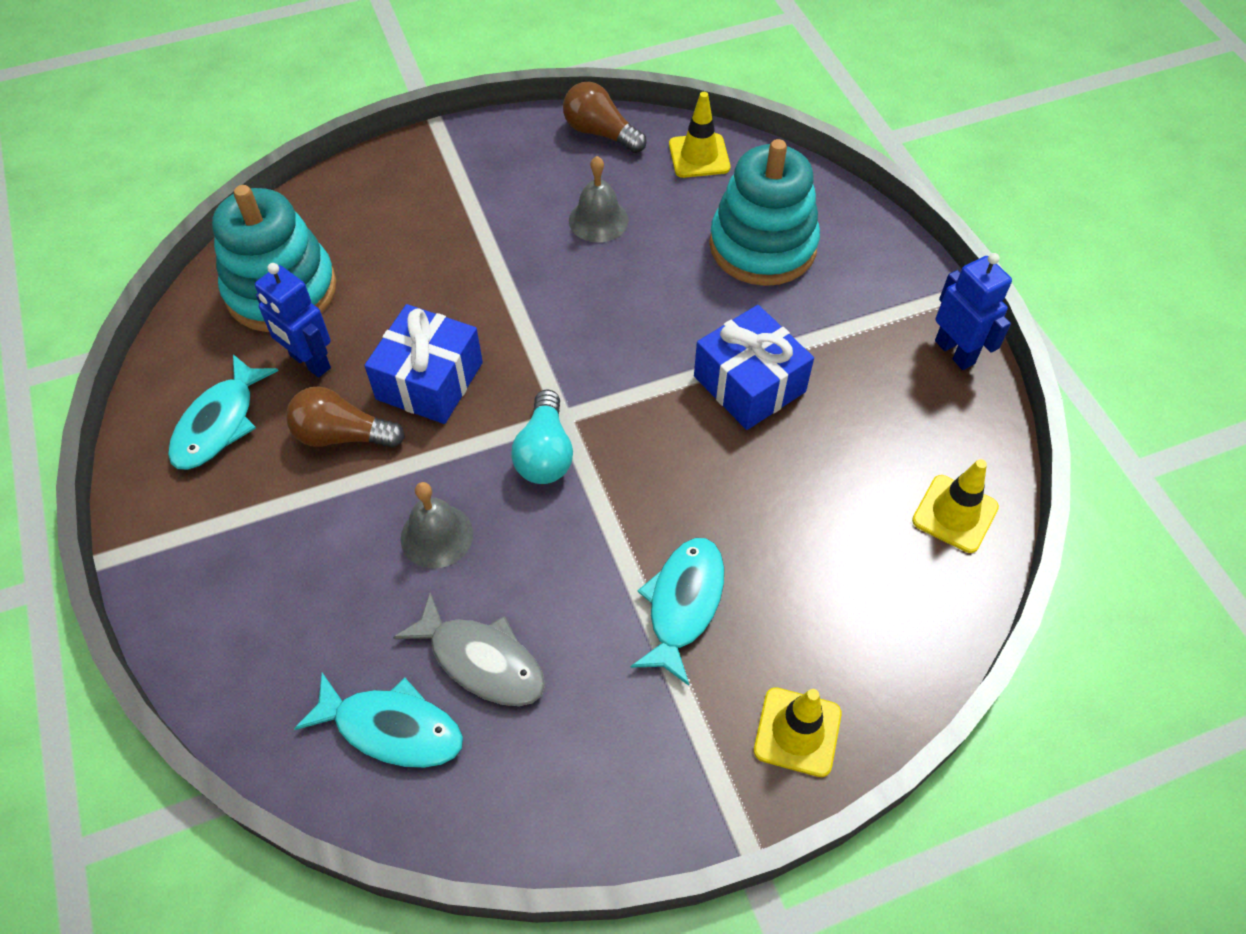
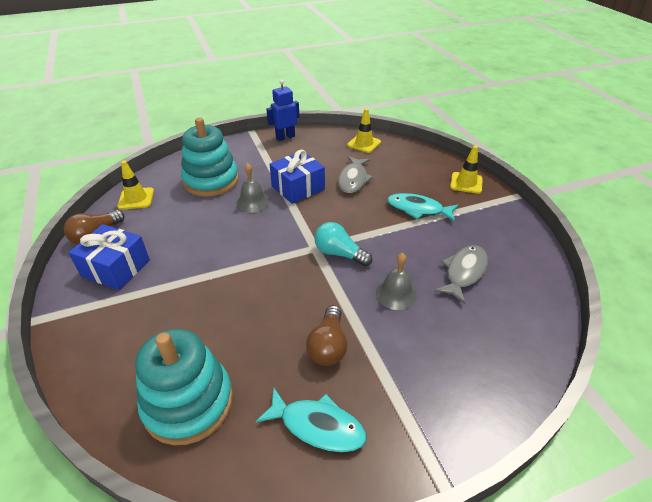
camera: 90 degrees left, 15 degrees down
(309, 362) = (264, 373): blue robot -> none
(392, 728) = (511, 303): turquoise fish -> none
(430, 381) = (286, 305): blue gift -> blue gift (116, 268)
(545, 453) = (339, 253): turquoise light bulb -> turquoise light bulb turned 150 degrees counterclockwise
(598, 220) = (172, 236): grey bell -> grey bell (252, 202)
(790, 484) = (353, 179): none -> grey fish

